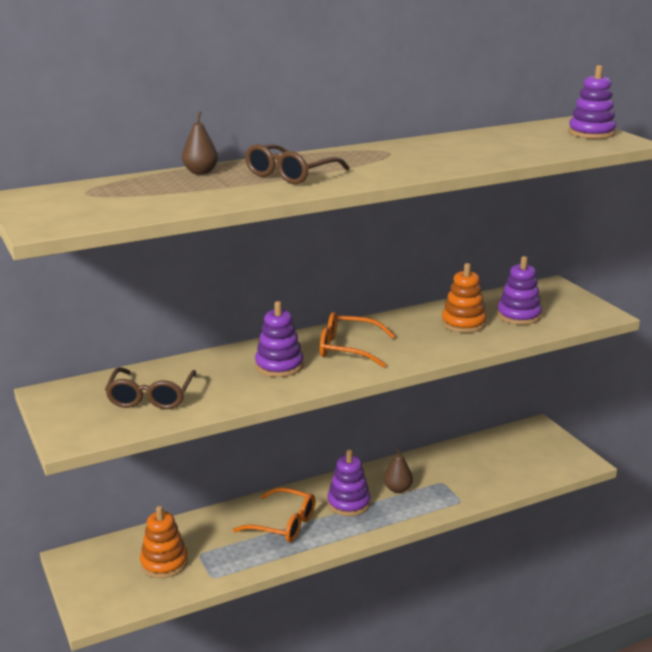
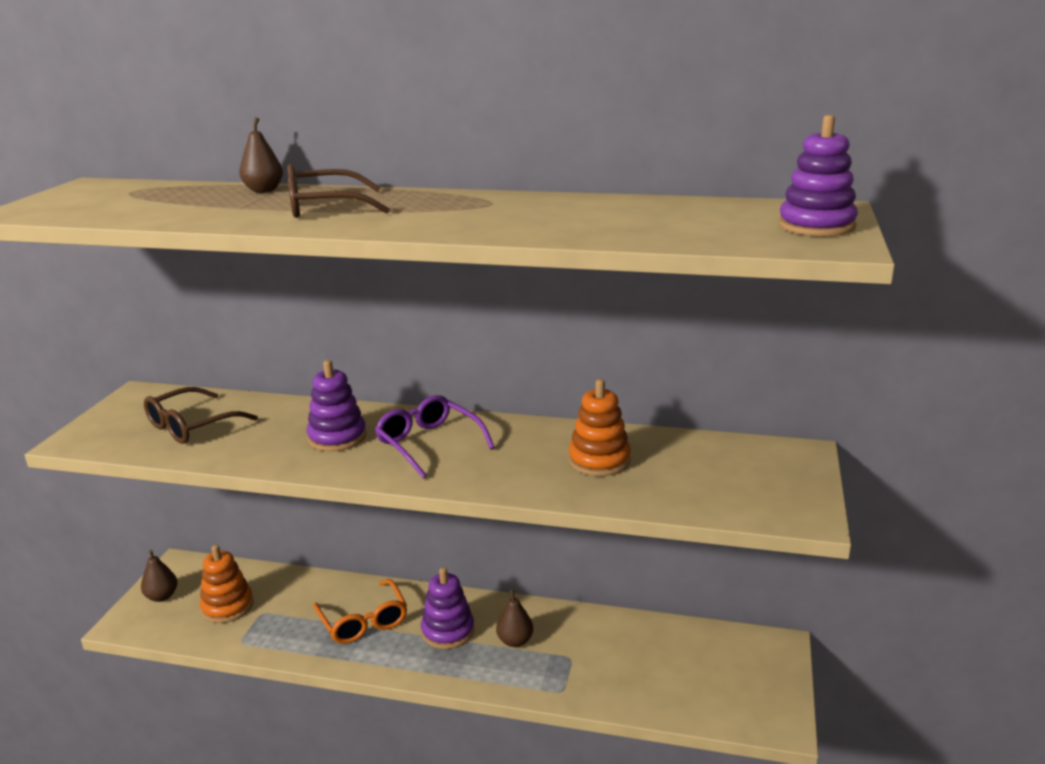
camera: 40 degrees right, 0 degrees up
(95, 583) = (162, 596): none -> brown pear
(348, 349) = (429, 444): orange glasses -> purple glasses
(519, 315) = (684, 475): purple stacking toy -> none

